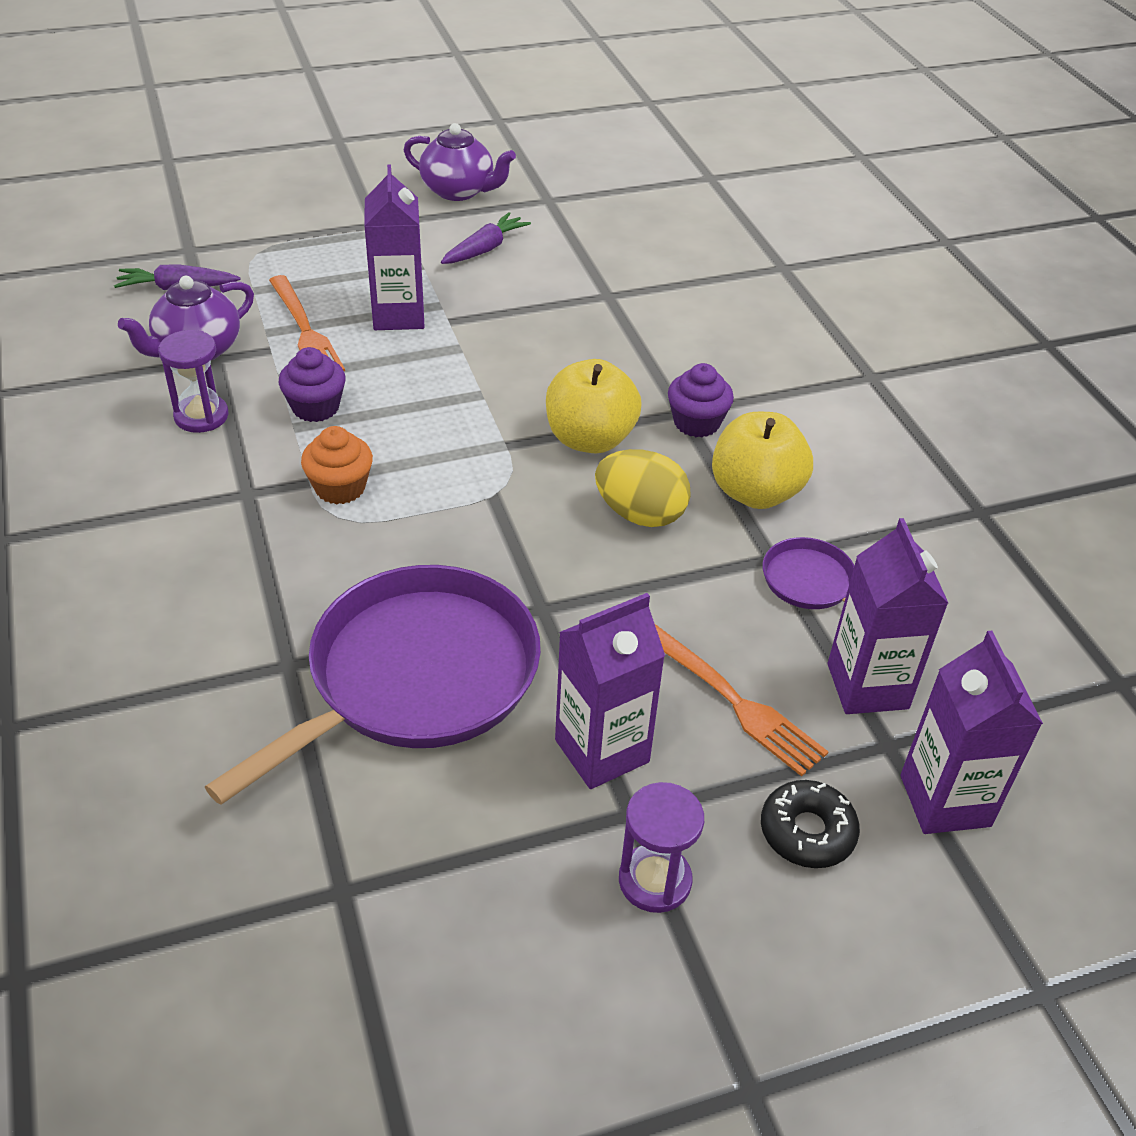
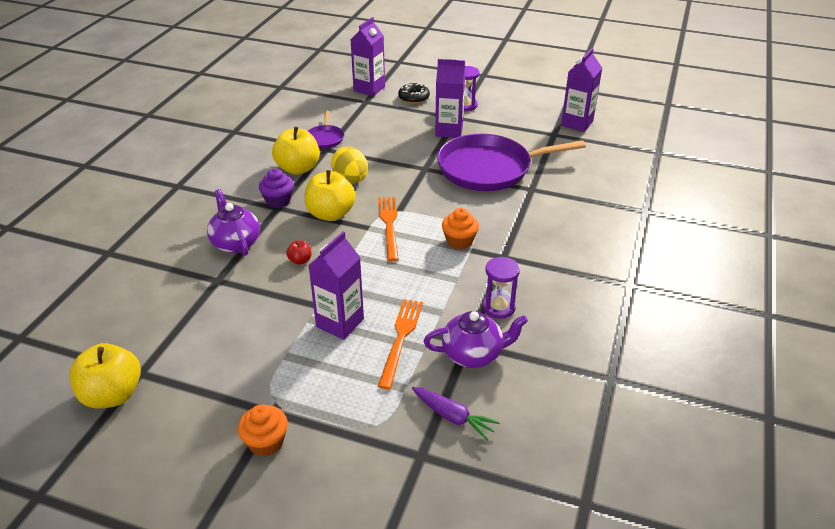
camera: 140 degrees left, 5 degrees down
(315, 407) = (437, 285): purple cupcake -> none
(354, 205) = (266, 442): none -> orange cupcake
(459, 191) = (180, 417): purple teapot -> purple teapot (235, 243)
(485, 249) = (234, 349): purple carrot -> none
(541, 358) = (300, 260): none -> red apple
(546, 180) = (112, 395): none -> yellow apple
(733, 701) = (395, 125): orange fork -> orange fork (389, 225)
(867, 686) = (350, 112): purple carton -> purple carton (577, 123)

